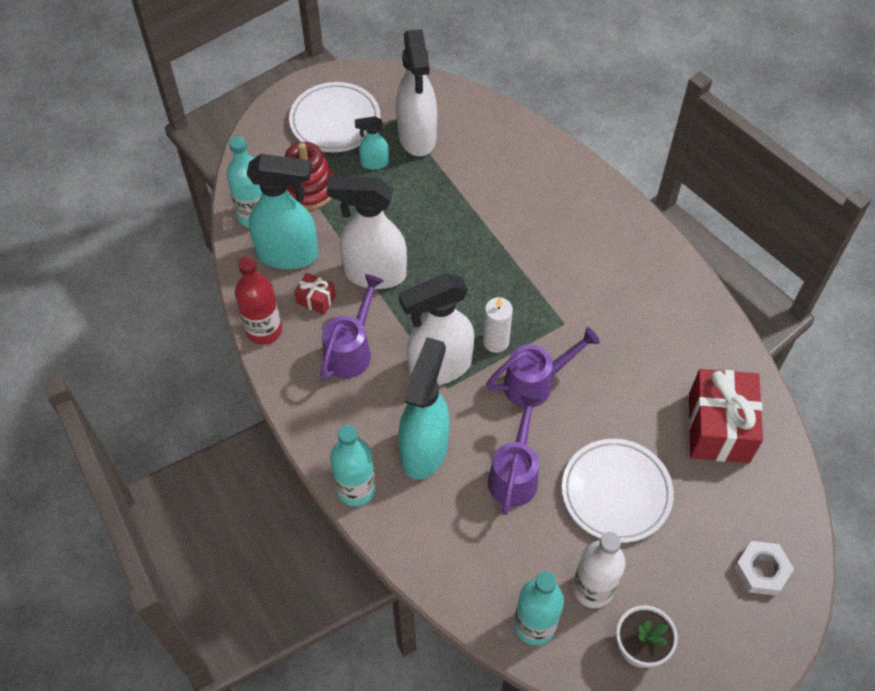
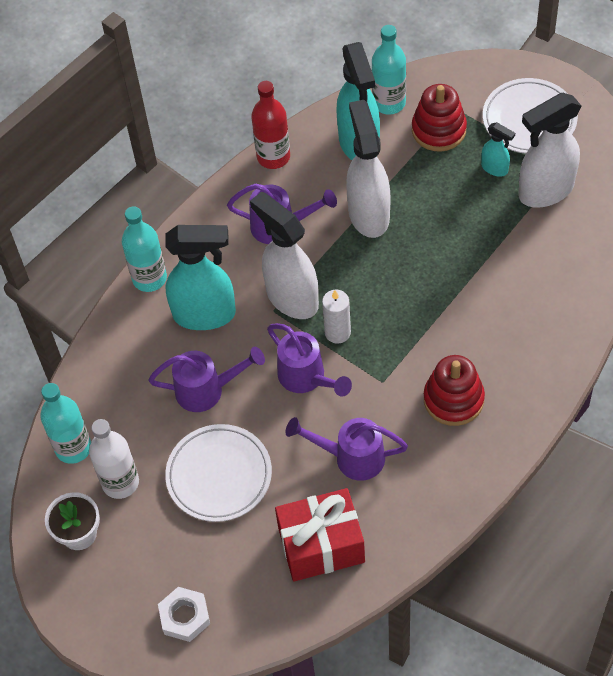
camera: 75 degrees right, 0 degrees up
(316, 300) = (321, 181): red gift -> none
(374, 163) = (495, 168): turquoise spray bottle -> turquoise spray bottle turned 150 degrees clockwise
(603, 276) = (453, 399): none -> red stacking toy
(635, 374) = (351, 457): none -> purple watering can

